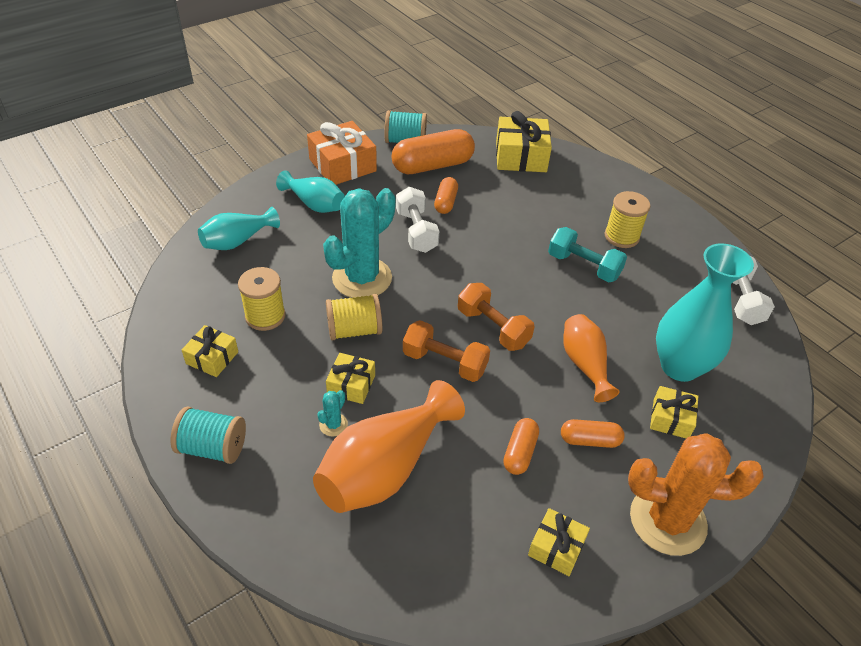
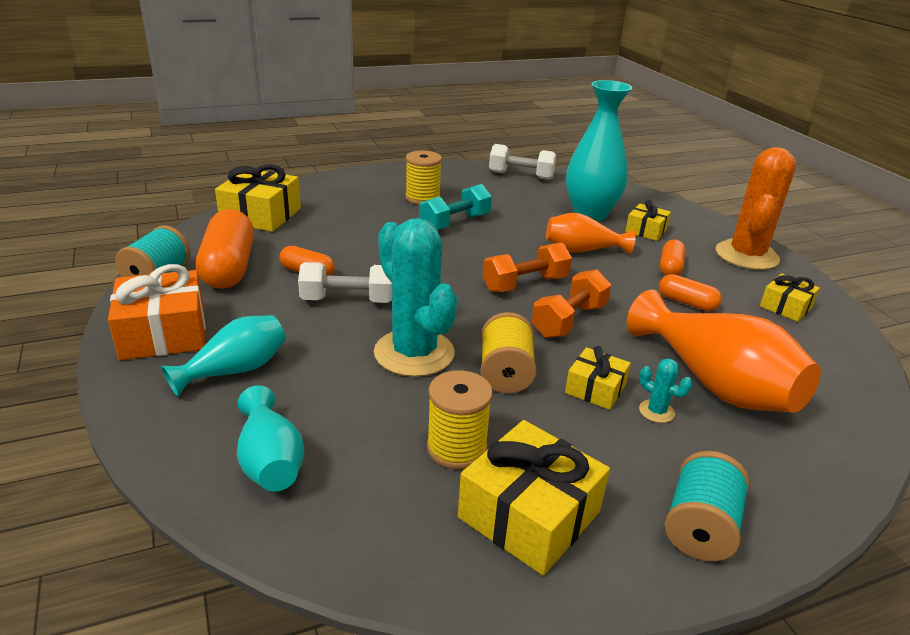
camera: 75 degrees left, 15 degrees down
(212, 358) = (529, 514): yellow gift -> yellow gift, size x1.75

